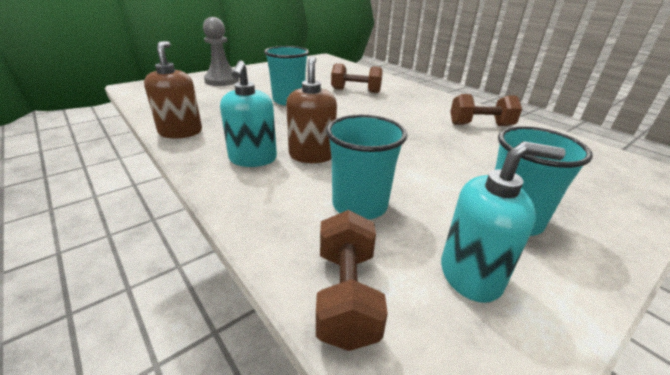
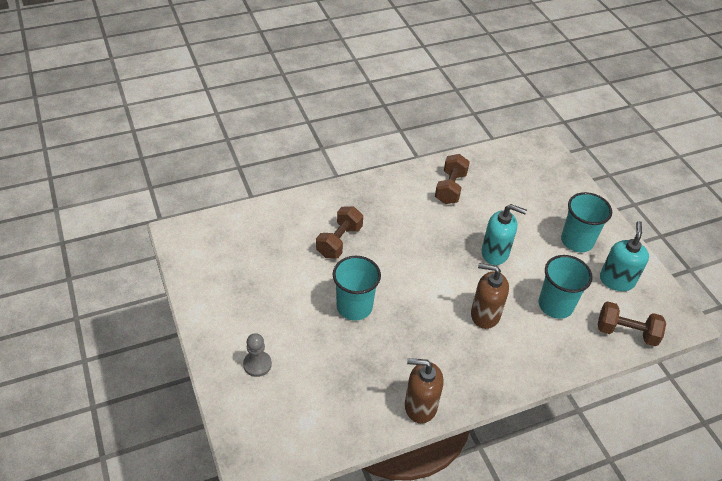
camera: 75 degrees left, 15 degrees up
(222, 81) = (257, 364): grey pawn -> grey pawn, size x0.62
(253, 159) = (485, 354): turquoise soap dispenser -> turquoise soap dispenser (495, 253)

